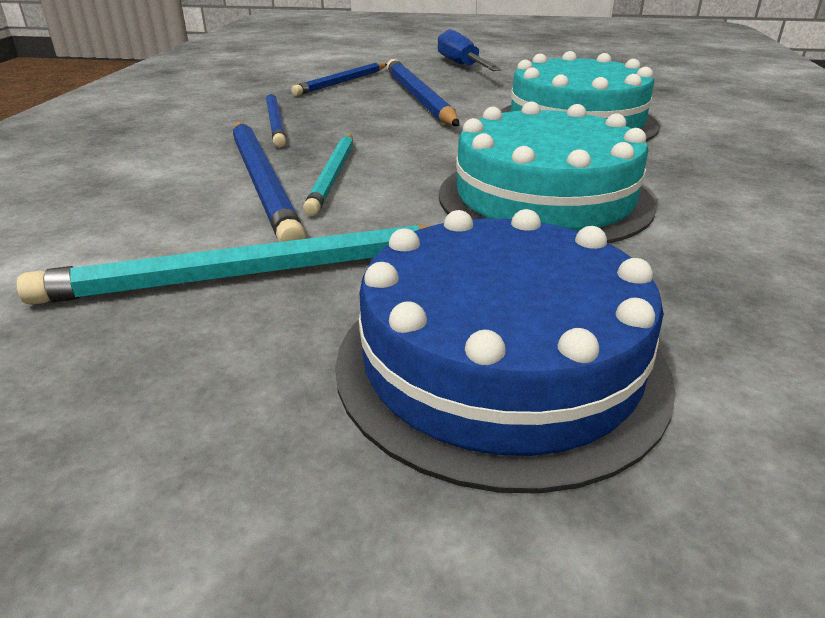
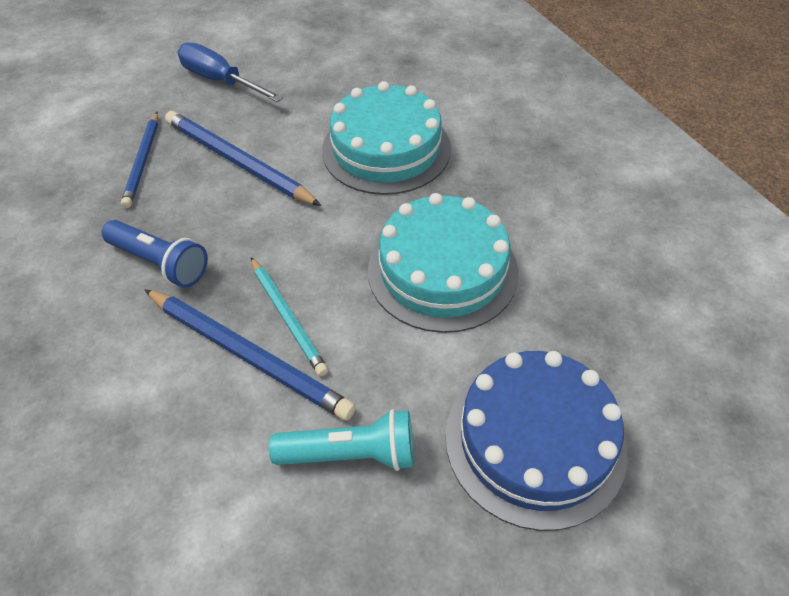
camera: 35 degrees left, 20 degrees up
(254, 274) = (351, 453): turquoise pencil -> turquoise flashlight
(276, 122) = (160, 263): blue pencil -> blue flashlight

